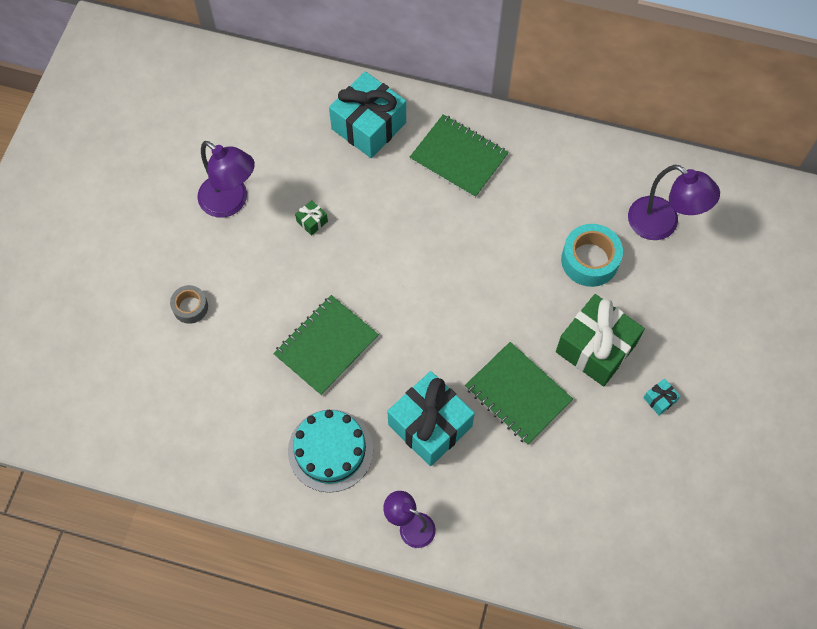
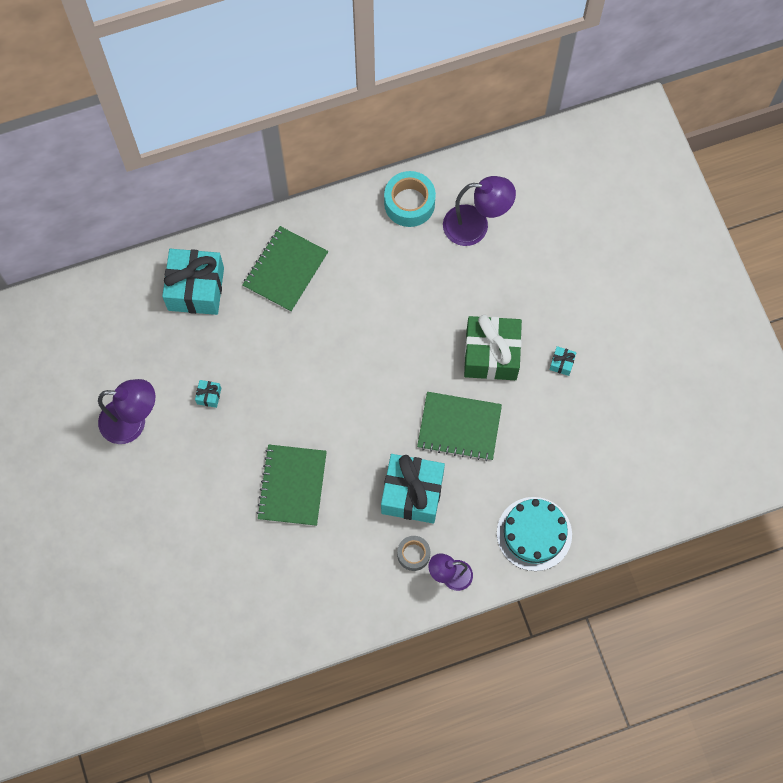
camera: 35 degrees left, 5 degrees up
(190, 307) = (165, 526): grey tape -> grey tape (413, 554)
(312, 221) = (209, 396): green gift -> turquoise gift
(330, 450) = (353, 561): turquoise cake -> turquoise cake (534, 533)
(458, 157) = (285, 270): green notebook -> green notebook turned 60 degrees counterclockwise
(589, 260) = (441, 289): turquoise tape -> turquoise tape (409, 203)

